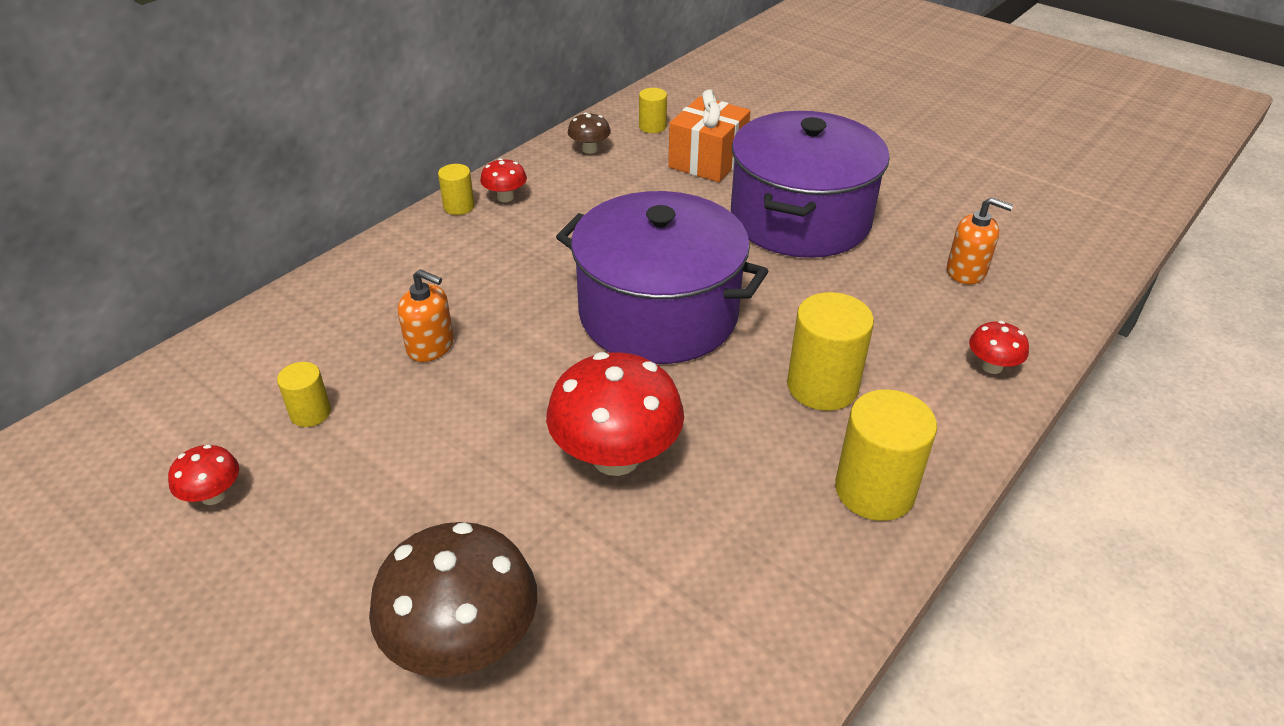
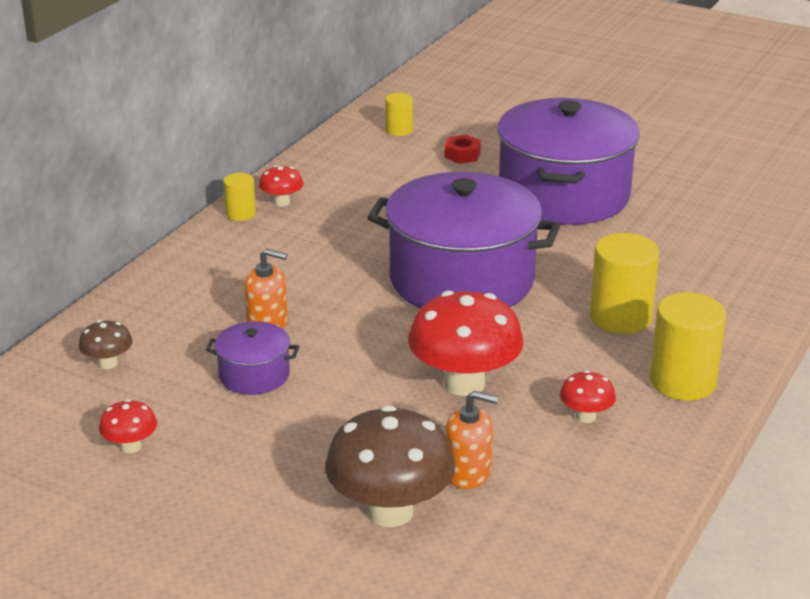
camera: 10 degrees left, 10 degrees down
(310, 413) = (184, 382): yellow cylinder -> none
(388, 413) = (254, 375): none -> purple pot
(589, 149) = (345, 155): brown mushroom -> brown mushroom (108, 363)
(707, 161) = (462, 155): orange gift -> red nut
(966, 271) = (721, 222): orange soap dispenser -> orange soap dispenser (468, 472)
(991, 366) = (757, 289): red mushroom -> red mushroom (585, 416)

